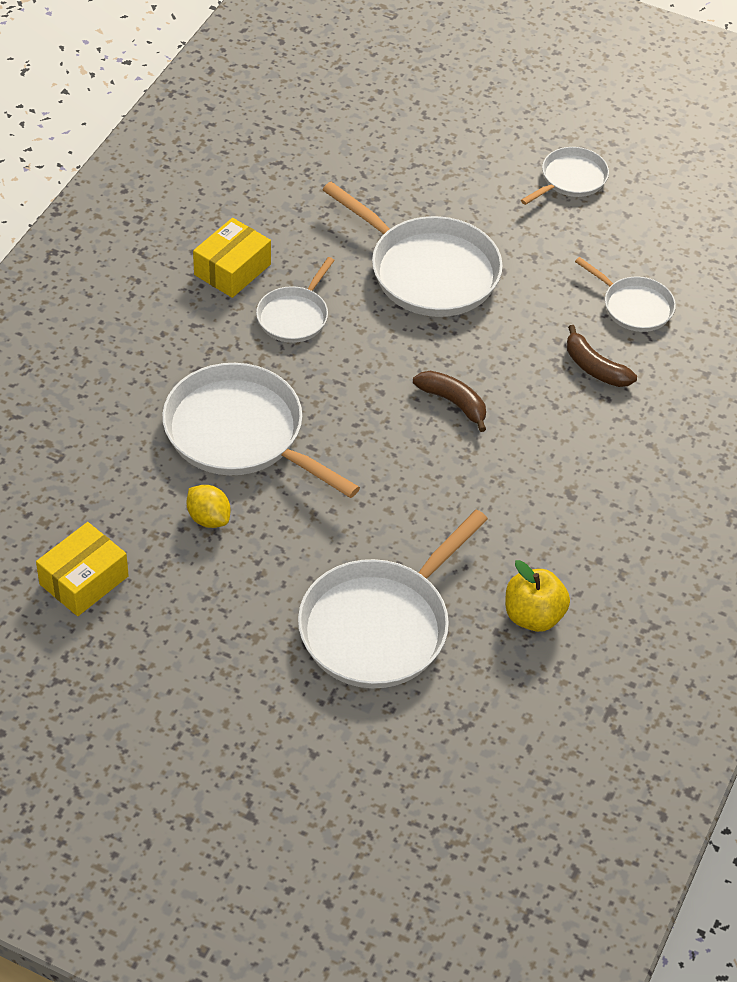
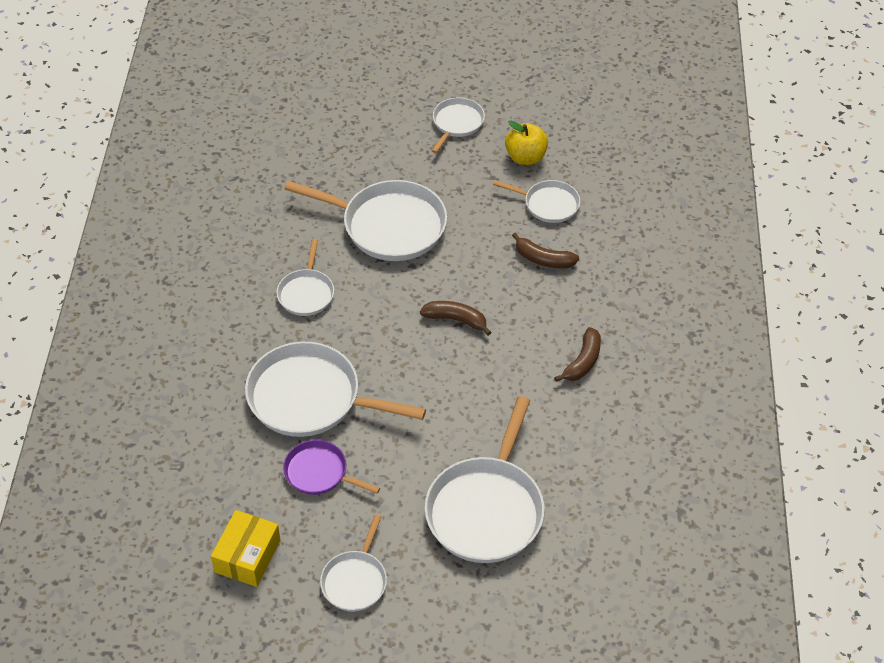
camera: 20 degrees left, 0 degrees up
(189, 650) = (355, 581): none -> white pan
(208, 518) = (319, 472): yellow lemon -> purple pan
(232, 269) = (241, 272): yellow box -> none
(533, 616) = (592, 461): yellow apple -> yellow apple (525, 157)
(581, 500) = (582, 362): none -> brown banana

